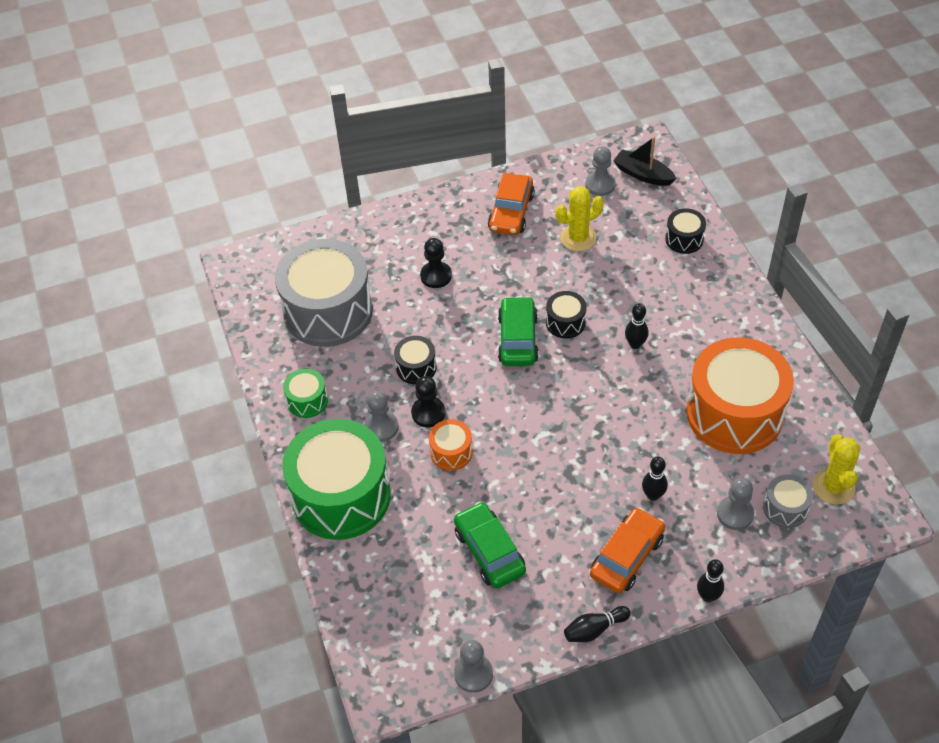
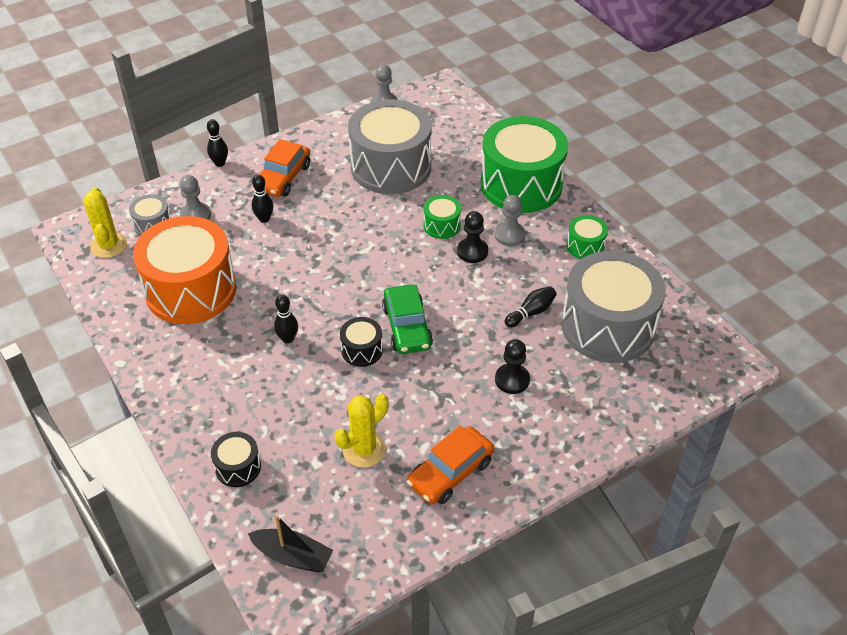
camera: 165 degrees right, 5 degrees down
(416, 367) = (498, 287): black drum -> none
(451, 452) = (442, 225): orange drum -> green drum
(489, 551) = (391, 167): green car -> grey drum
(511, 212) = (450, 472): orange car -> orange car turned 135 degrees counterclockwise
(594, 629) = (303, 135): black bowling pin -> black bowling pin (531, 312)
(600, 185) = (347, 530): grey pawn -> none

